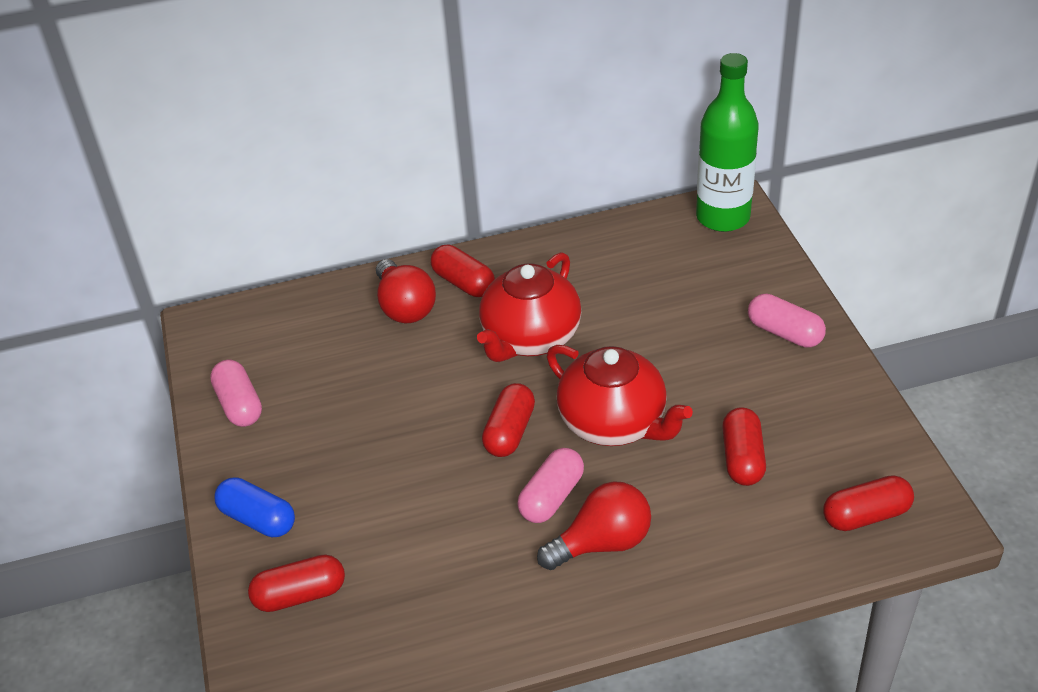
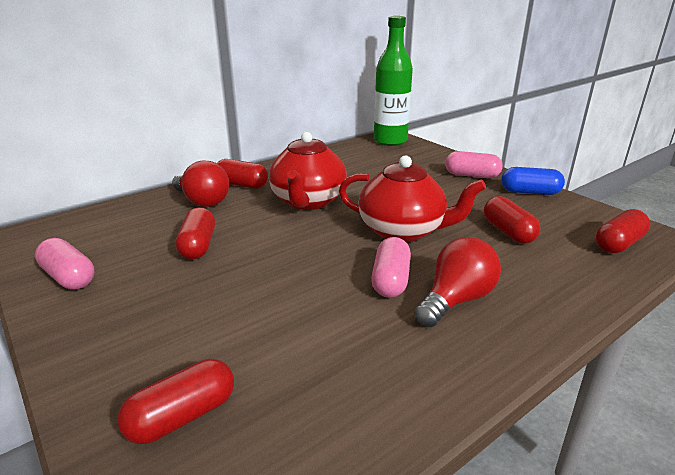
camera: 25 degrees left, 15 degrees down
(258, 519) = (110, 358): blue capsule -> blue capsule (530, 192)
(509, 432) = (327, 249): red capsule -> red capsule (198, 246)

